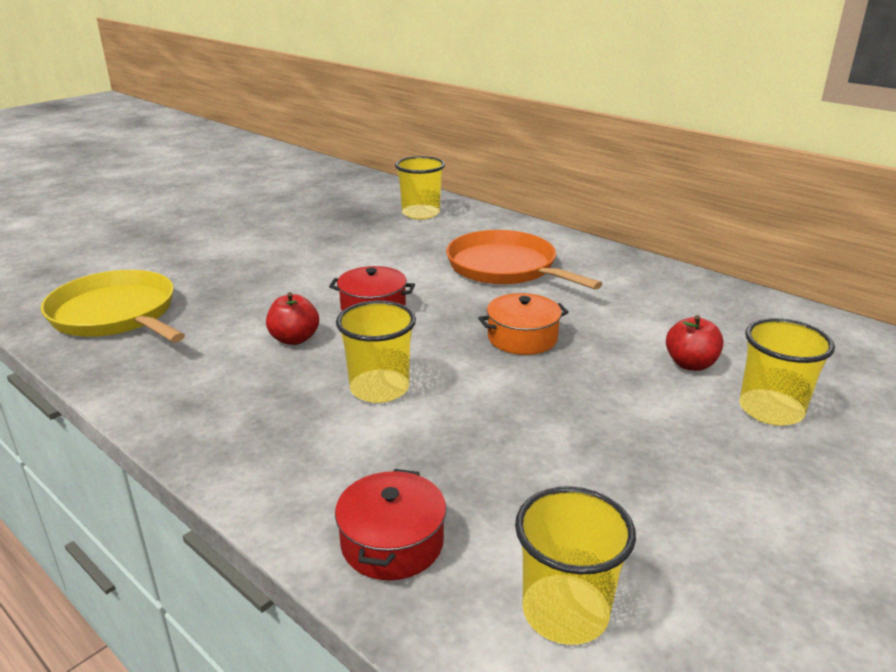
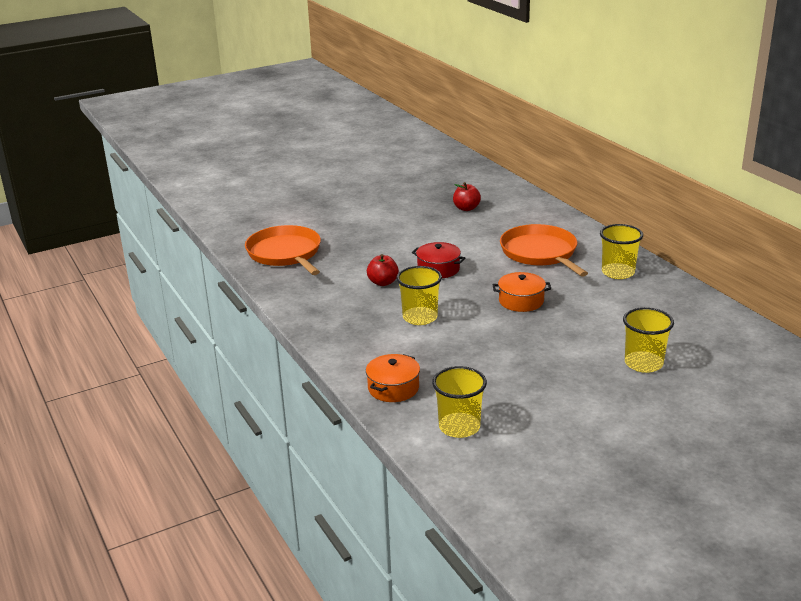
camera: 20 degrees right, 0 degrees up
(116, 315) = (285, 253): yellow pan -> orange pan
(392, 542) = (393, 388): red pot -> orange pot
(420, 213) = (504, 203): yellow cup -> yellow cup (618, 272)
(690, 364) = (616, 332): red apple -> red apple (466, 208)

